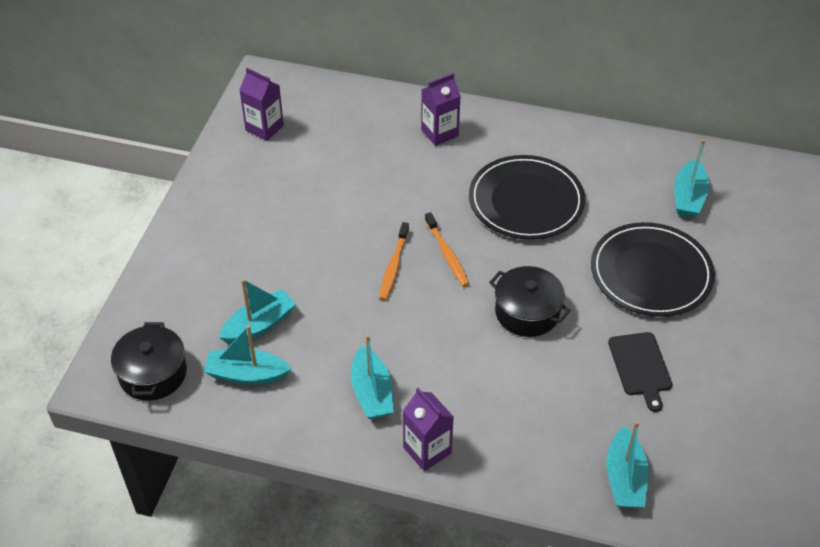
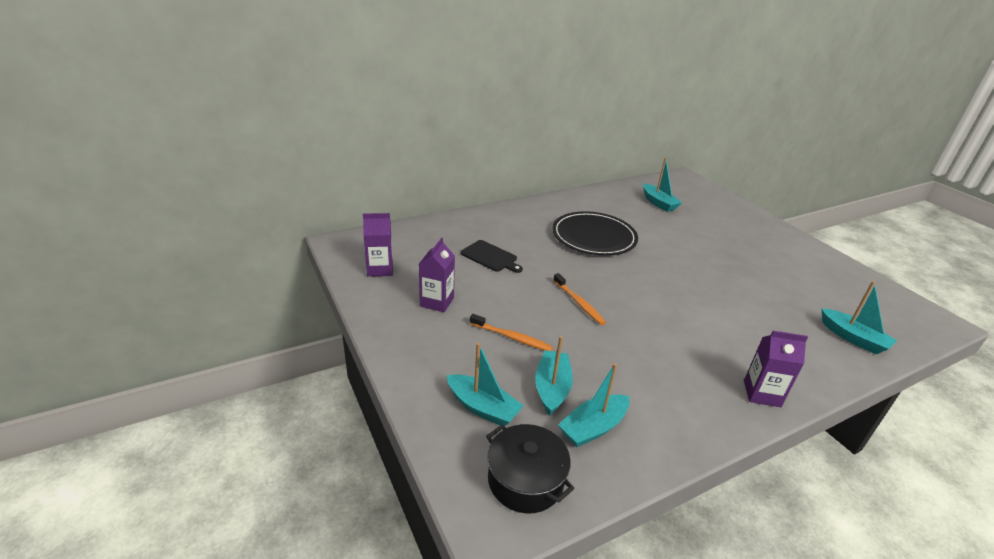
camera: 45 degrees left, 15 degrees down
(372, 392) = (681, 382): turquoise boat -> turquoise boat (483, 408)
(439, 133) = (498, 226): purple carton -> purple carton (437, 302)
(447, 254) = (596, 281): orange toothbrush -> orange toothbrush (511, 337)
(527, 312) = (681, 287): black pot -> none
(640, 367) = (766, 282): black cutting board -> black cutting board (490, 257)
(651, 273) = (698, 240): black plate -> none

